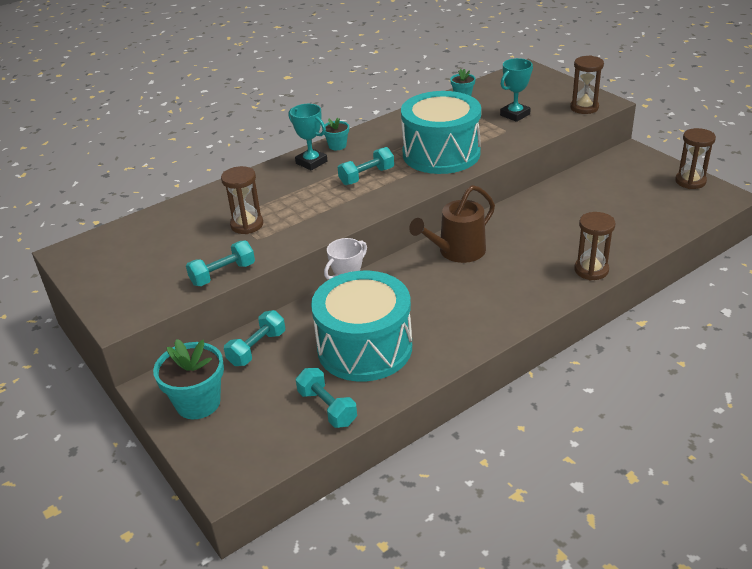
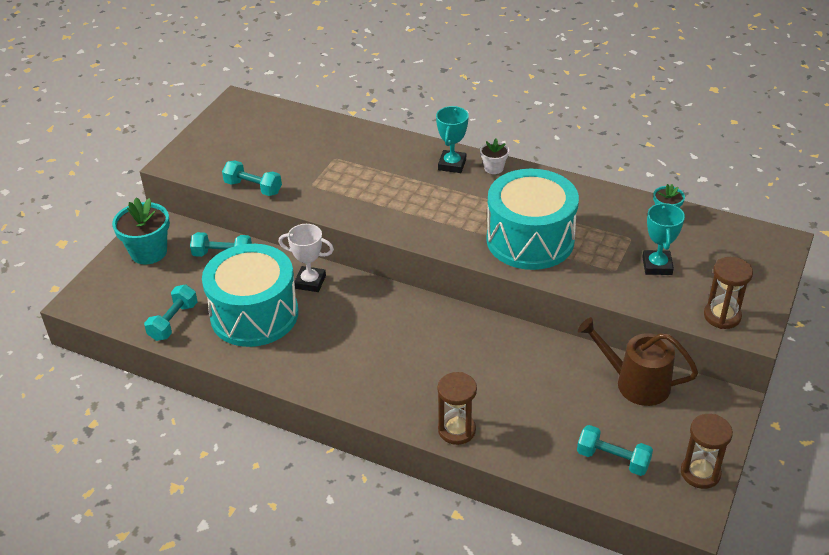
camera: 60 degrees right, 5 degrees up
(247, 225) = (328, 170): brown hourglass -> none
(337, 146) = (493, 168): turquoise flower pot -> white flower pot
(367, 176) = (452, 207): turquoise dumbbell -> turquoise dumbbell (613, 459)
(457, 251) = (427, 323): brown watering can -> brown watering can (636, 383)
(515, 115) = (657, 266): turquoise trophy -> turquoise trophy turned 75 degrees clockwise

